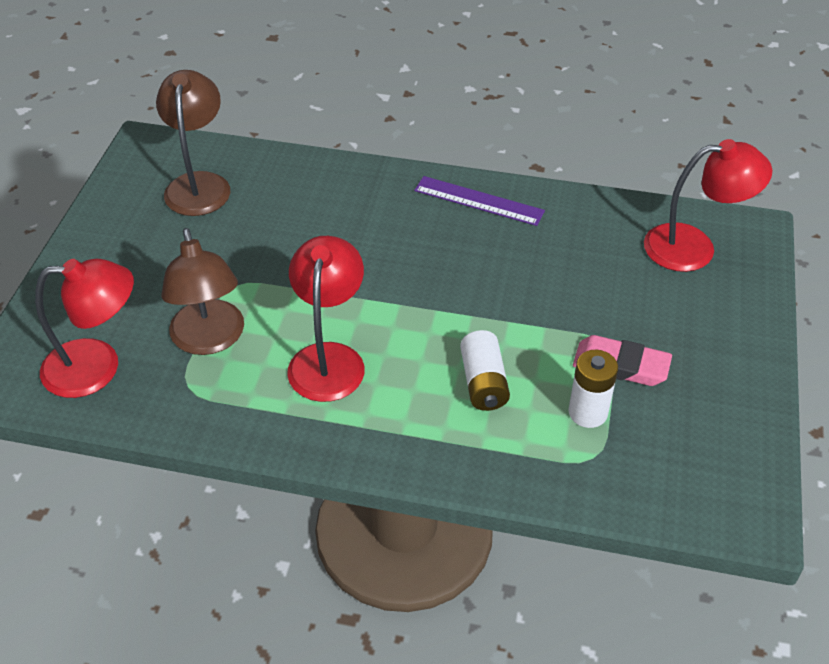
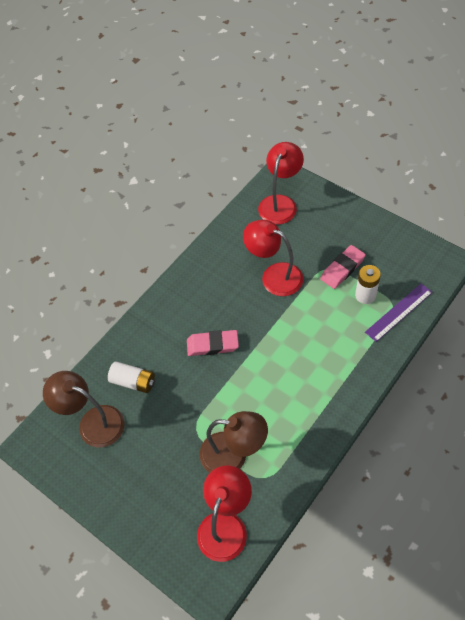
camera: 60 degrees left, 10 degrees up
(328, 358) = (277, 398): red lamp -> red lamp (274, 275)
(380, 257) = (212, 345): none -> pink eraser
(479, 200) = (194, 280): purple ruler -> purple ruler (398, 312)
(483, 383) = (327, 331): white battery -> white battery (133, 382)

